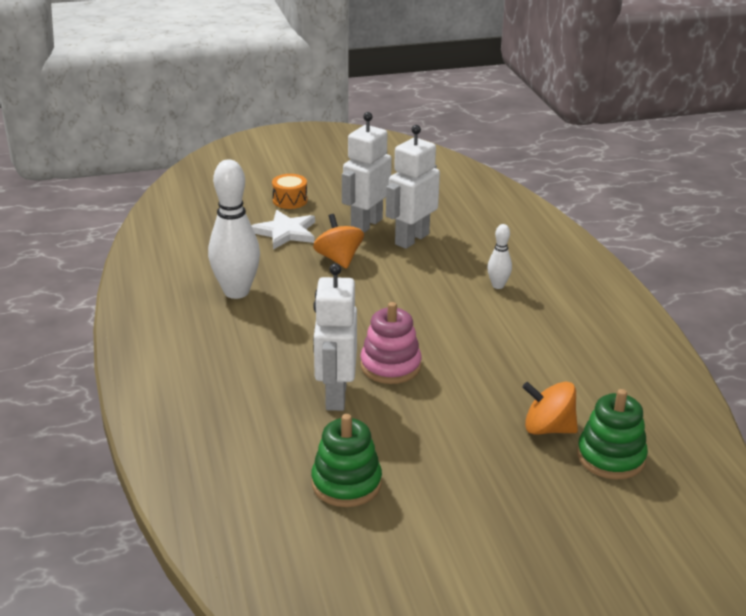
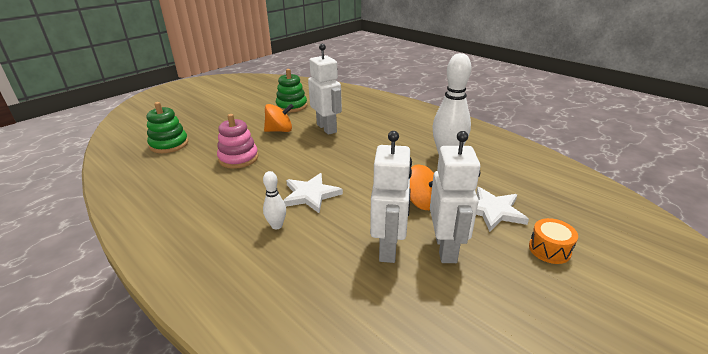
camera: 150 degrees right, 0 degrees up
(390, 366) = (311, 147): pink stacking toy -> pink stacking toy (238, 158)
(443, 303) = (310, 195): none -> white star
(548, 428) = (206, 146): orange spinning top -> orange spinning top (279, 130)

